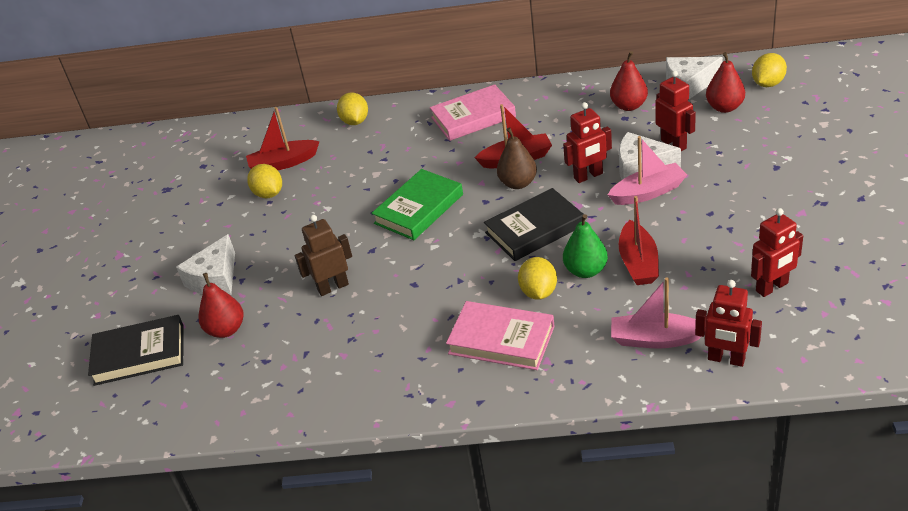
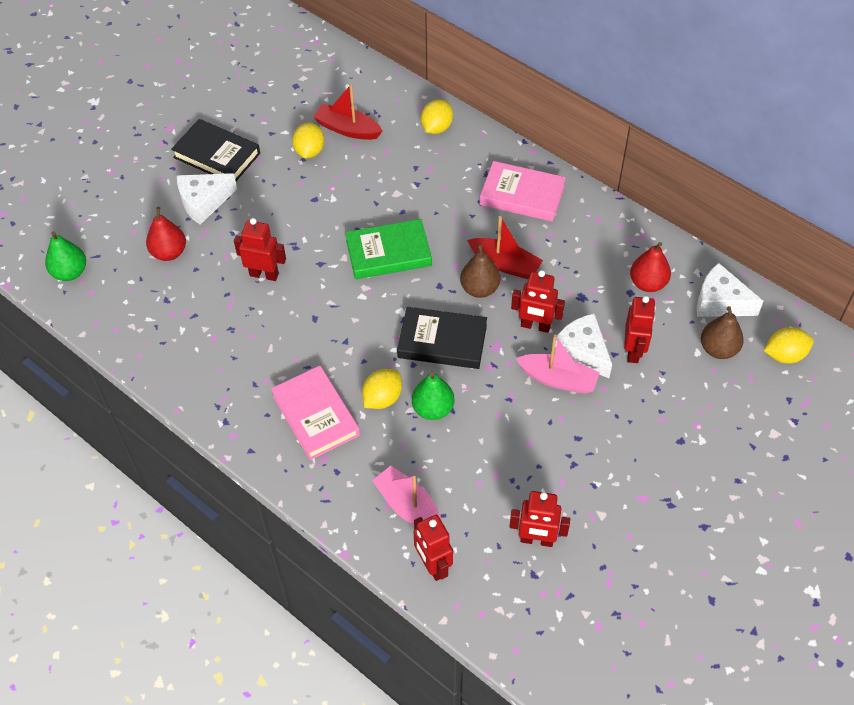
camera: 35 degrees right, 15 degrees up
(139, 354) = (104, 228): black book -> black book (217, 155)
(144, 406) = (70, 272): none -> green pear
(333, 287) = (264, 274): brown robot -> red robot
(638, 262) = (475, 434): red boat -> none
(724, 107) = (718, 349): red pear -> brown pear

